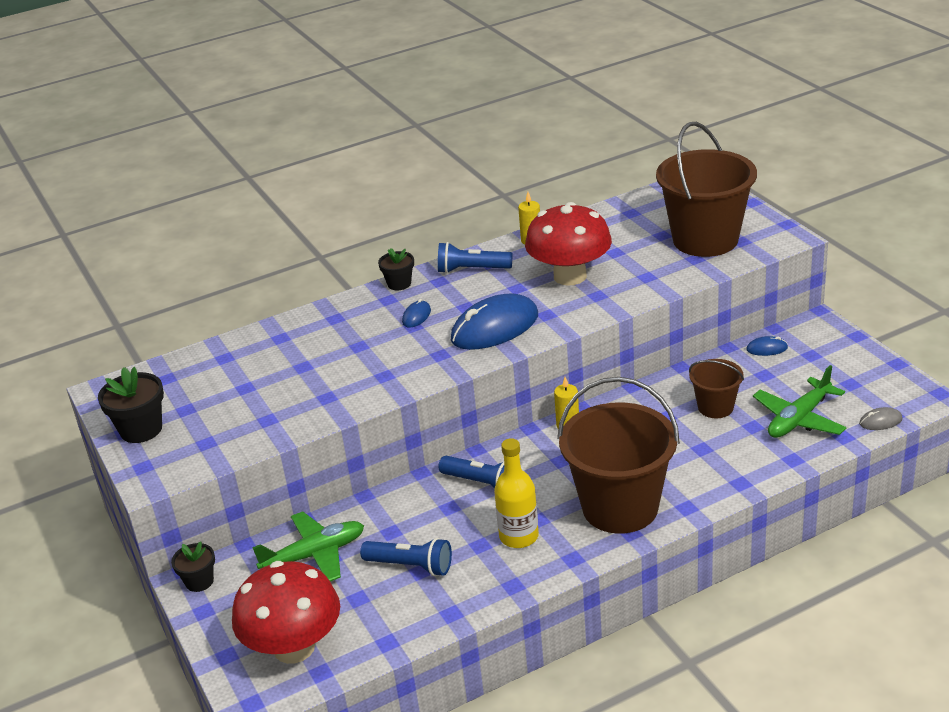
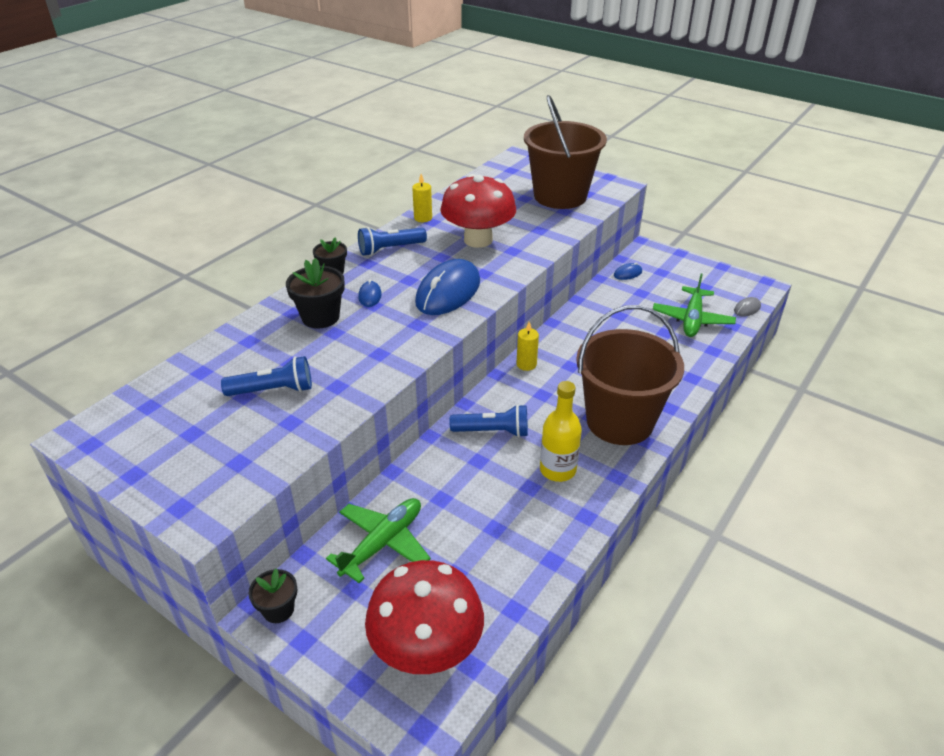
camera: 30 degrees left, 5 degrees up
(141, 429) = (152, 467): black flower pot -> black flower pot (320, 317)
(411, 566) = (483, 526): blue flashlight -> blue flashlight (273, 390)
(715, 407) = (627, 324): brown bucket -> none

